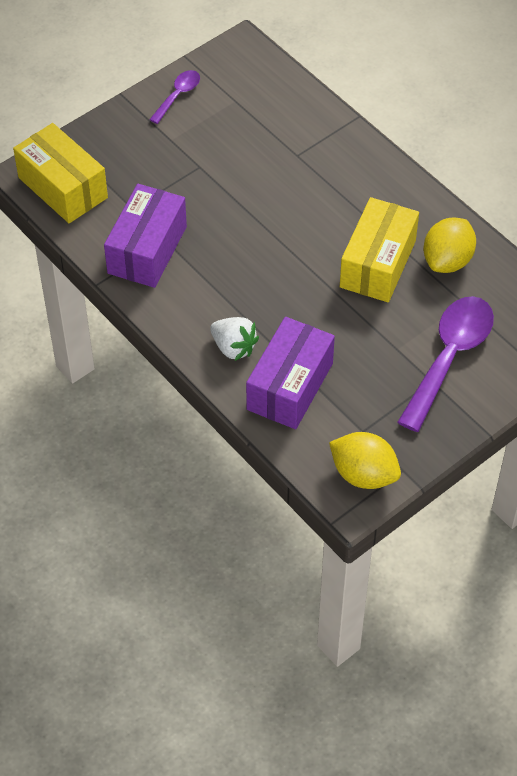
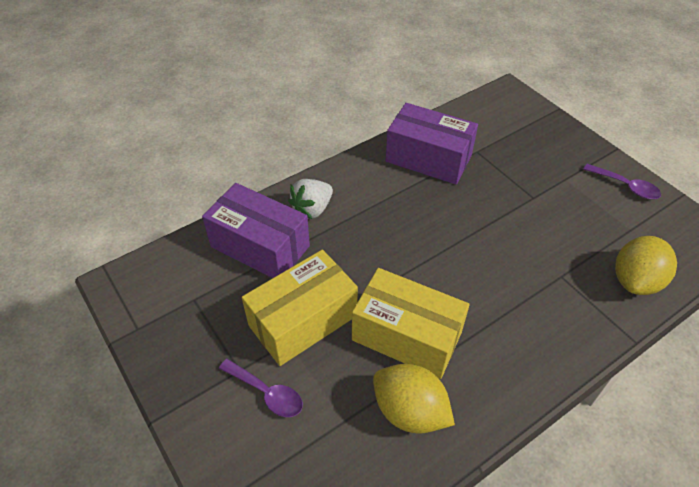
camera: 95 degrees right, 5 degrees down
(63, 188) = (497, 111): yellow box -> yellow box (303, 320)
(363, 474) = (144, 295): yellow lemon -> yellow lemon (635, 281)
(449, 357) = (267, 393): purple spoon -> purple spoon, size x0.50

